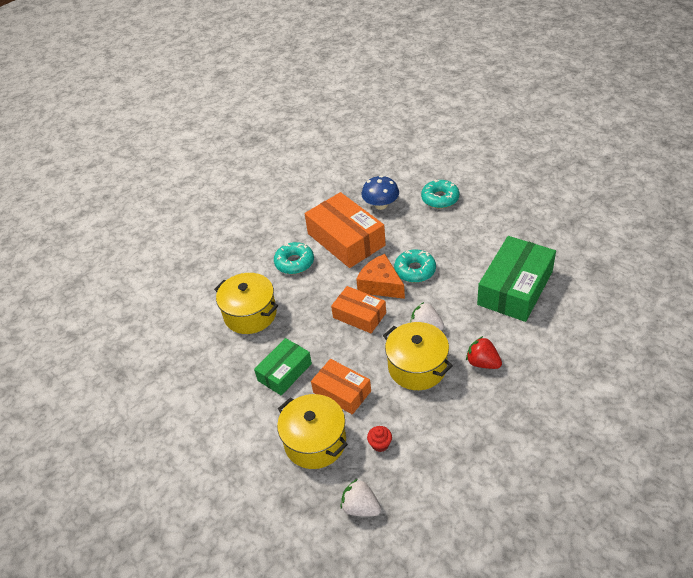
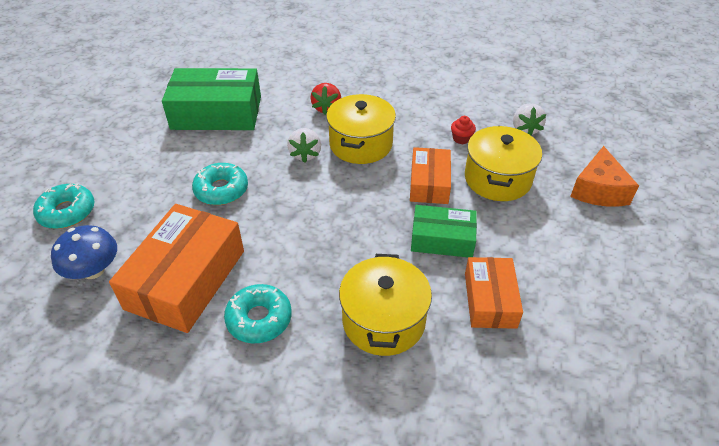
camera: 125 degrees left, 0 degrees up
(359, 315) = (319, 210): orange box -> orange box (490, 300)
(381, 285) = (260, 210): orange cheese -> orange cheese (598, 190)

